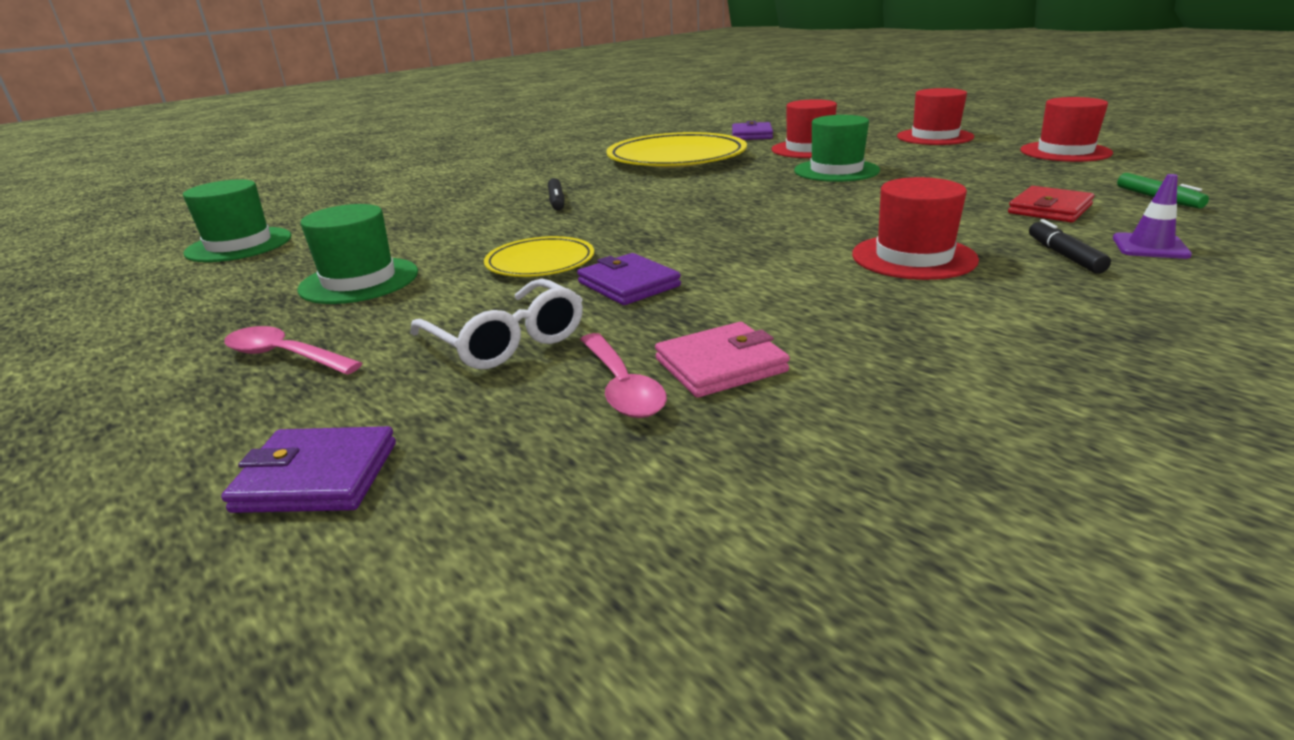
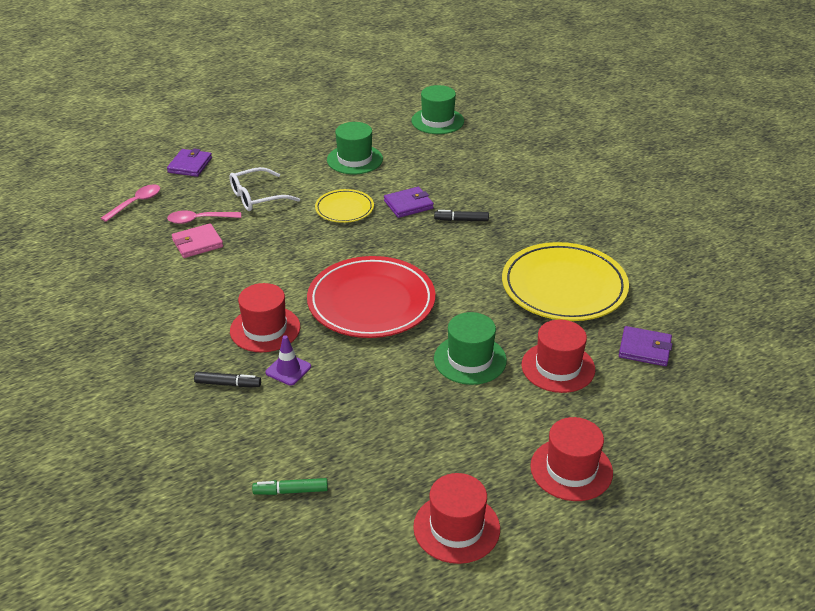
camera: 100 degrees right, 10 degrees up
(284, 356) = (281, 150): pink spoon -> pink spoon (136, 203)
(628, 284) = (295, 232): purple wallet -> purple wallet (408, 205)
(720, 365) = (197, 243): pink wallet -> pink wallet turned 75 degrees clockwise
(780, 215) = (371, 302): none -> red plate
(1049, 209) = (305, 422): red wallet -> none
(1150, 247) = (215, 425): purple traffic cone -> purple traffic cone (288, 370)

